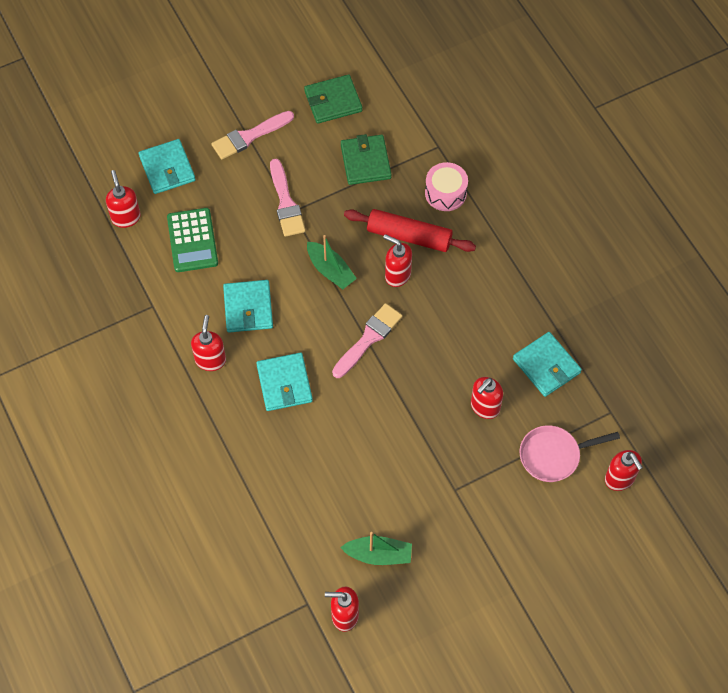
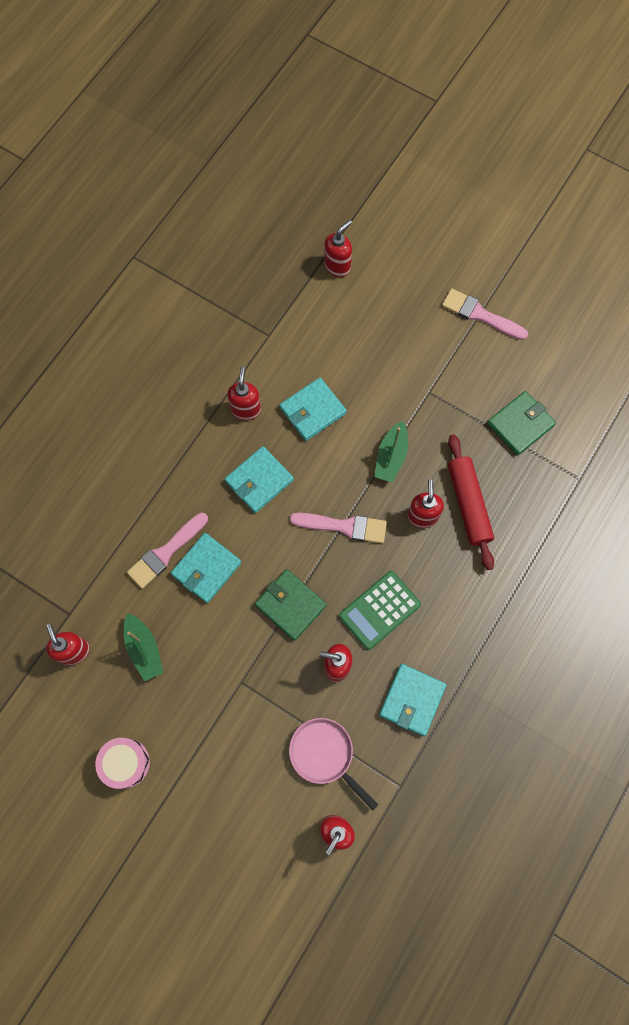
camera: 60 degrees right, 10 degrees up
(167, 168) = (404, 270): turquoise wallet -> turquoise wallet (206, 568)
(192, 240) = (349, 329): green calculator -> green calculator (379, 610)
(210, 360) = (246, 409): red soap dispenser -> red soap dispenser turned 60 degrees counterclockwise
(286, 202) = (434, 382): pink brush -> pink brush (165, 552)
(333, 101) = (564, 362): green wallet -> green wallet (290, 605)
(445, 193) = (534, 511): pink drum -> pink drum (125, 763)

